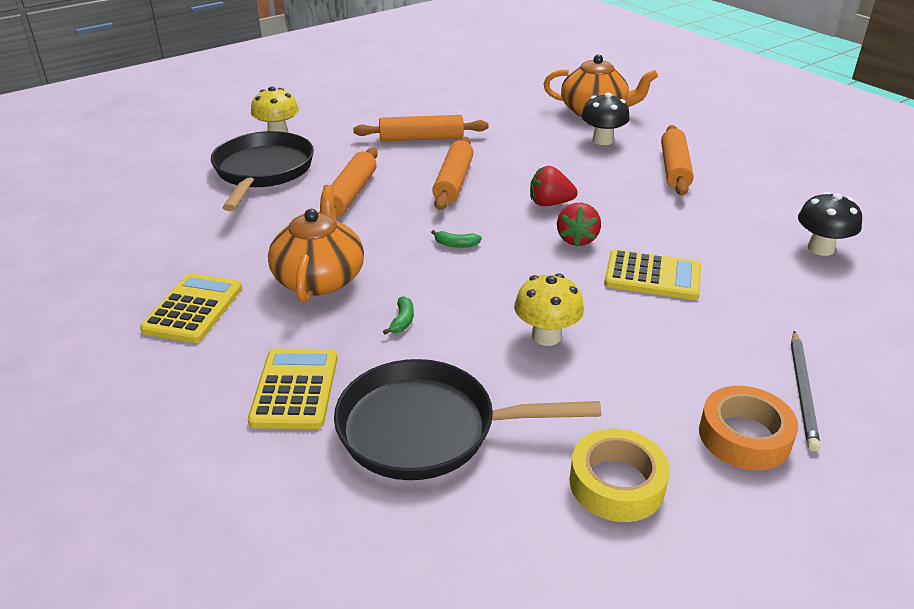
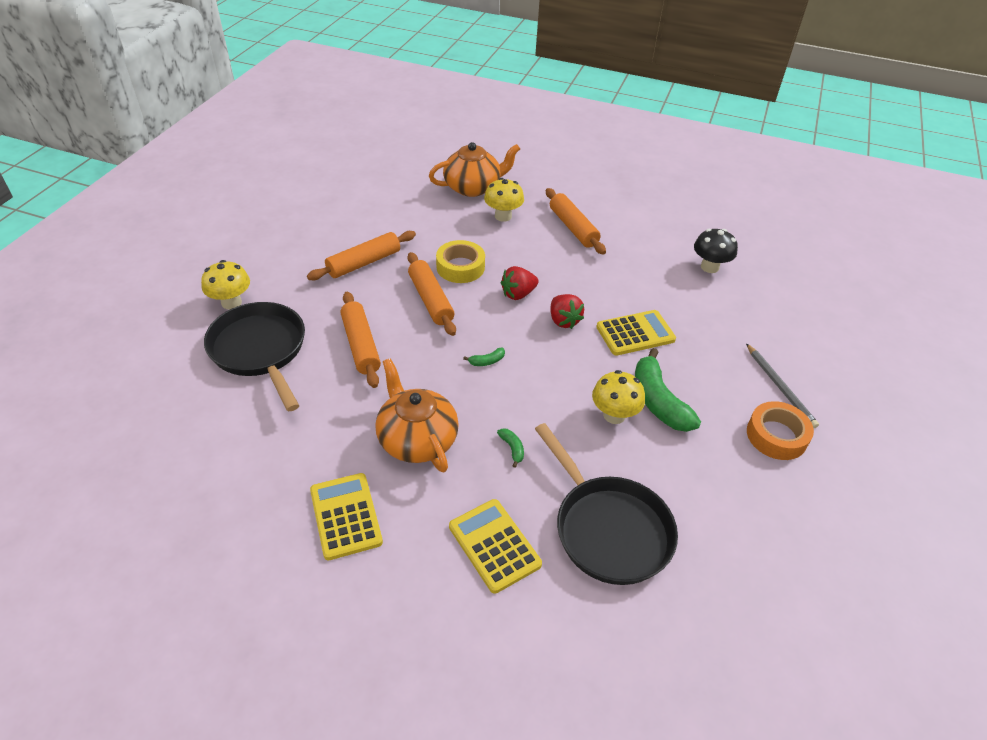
camera: 35 degrees left, 10 degrees up
(427, 429) = (608, 528): black pan -> black pan turned 90 degrees counterclockwise
(602, 140) = (503, 216): black mushroom -> yellow mushroom
(615, 344) = (658, 401): none -> green banana
(616, 483) = (741, 506): yellow tape -> yellow tape (460, 267)

